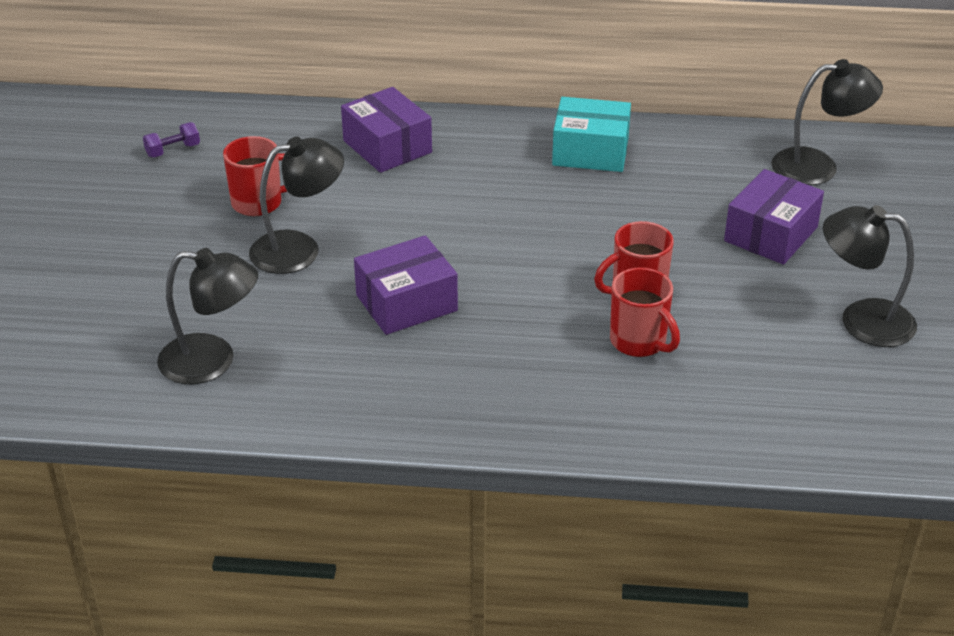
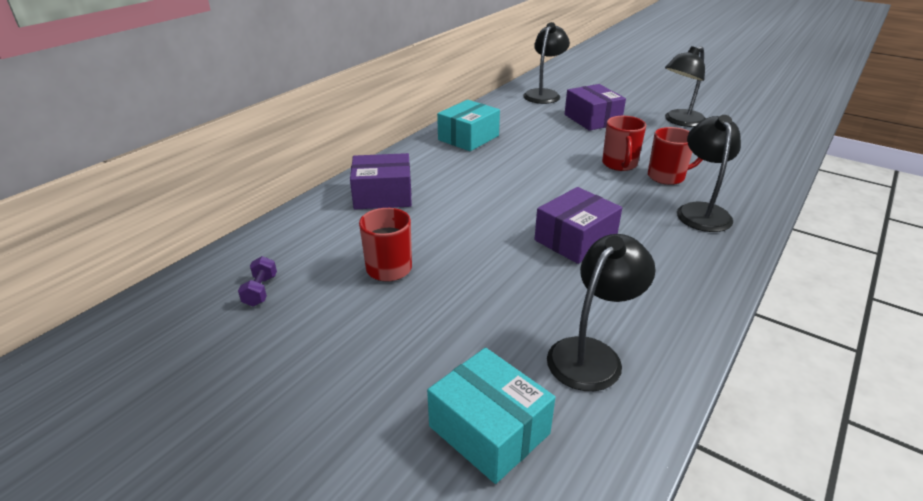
camera: 60 degrees left, 5 degrees down
(84, 330) = (489, 430): none -> turquoise box
(299, 249) = (470, 266): black lamp -> black lamp (701, 211)
(406, 303) = (575, 239): purple box -> purple box turned 45 degrees clockwise

